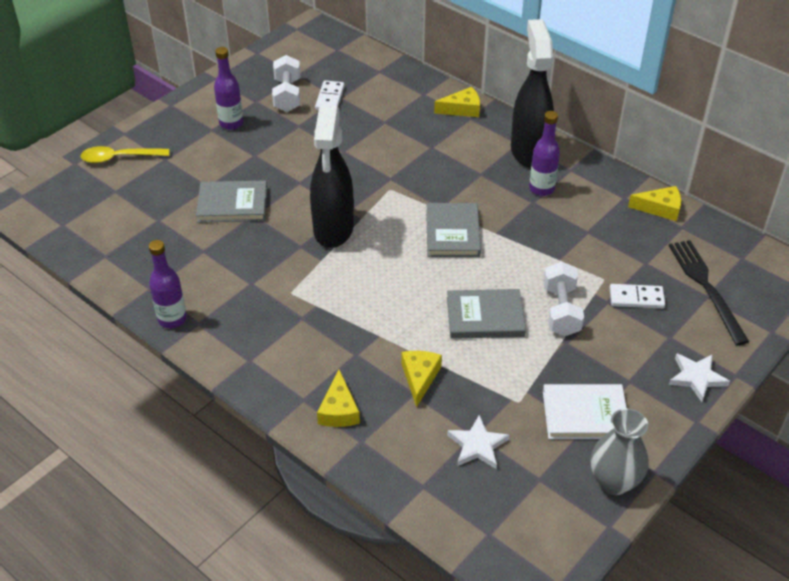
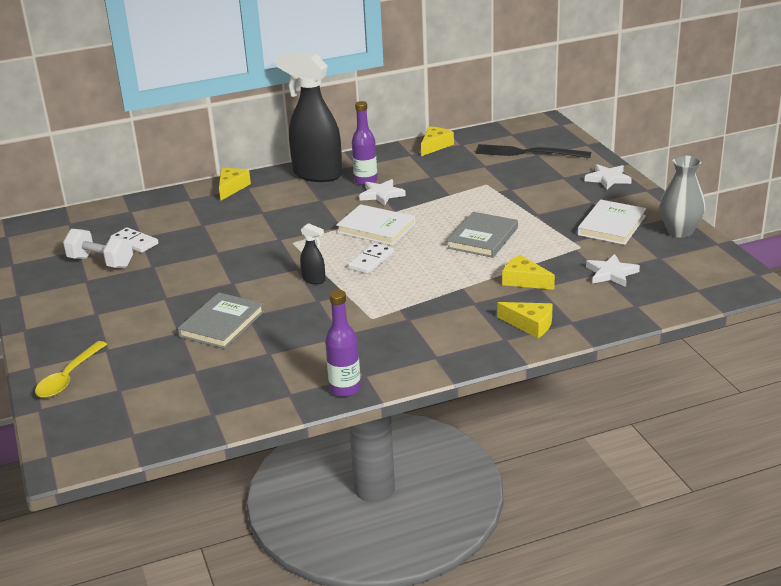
camera: 60 degrees left, 15 degrees down
(231, 123) = (101, 300): purple bottle -> none
(333, 230) = (314, 280): black spray bottle -> black spray bottle, size x0.42
(452, 233) = (376, 228): grey book -> white book
(522, 210) = (381, 194): none -> white star
(561, 311) = (503, 207): white dumbbell -> none
(636, 298) = (516, 178): white domino -> white domino (371, 260)

